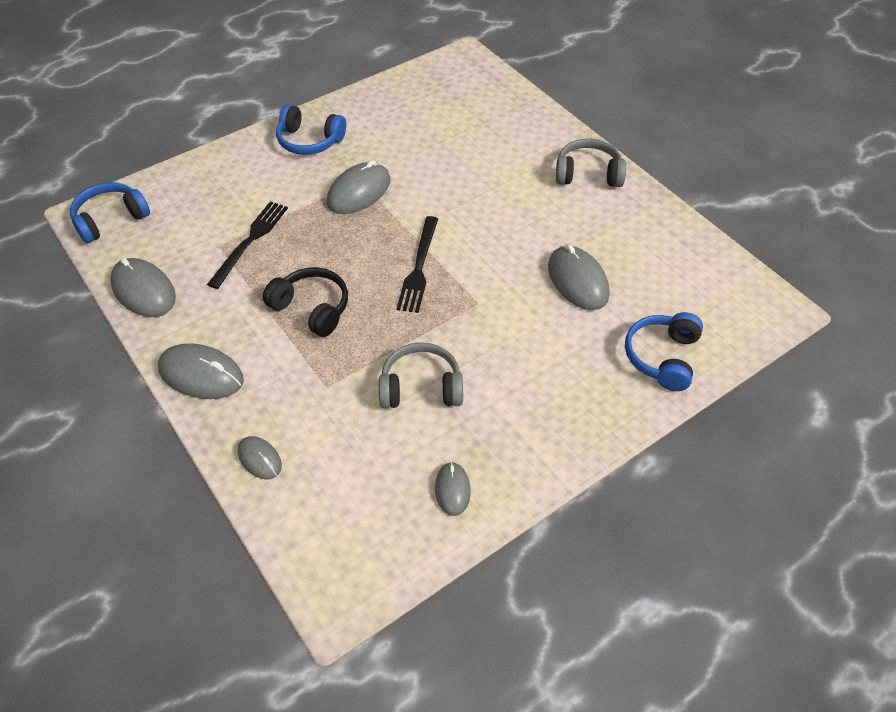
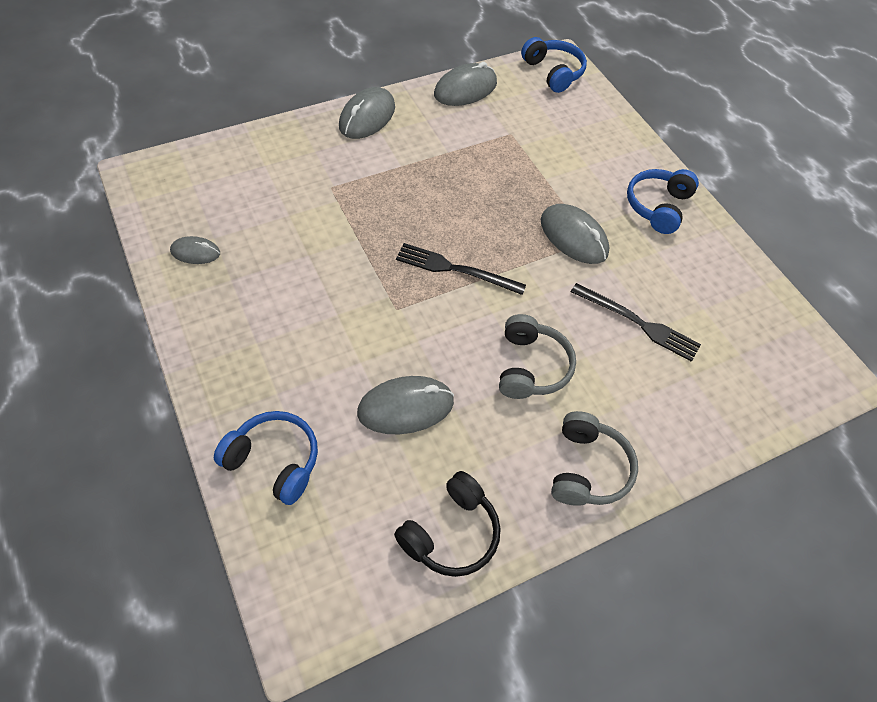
camera: 95 degrees right, 5 degrees up
(250, 241) = (513, 153): black fork -> black fork (638, 323)
(259, 459) = (274, 143): grey mouse -> none
(312, 308) = (420, 186): black headphones -> black headphones (451, 533)
(421, 387) = (307, 248): grey headphones -> grey headphones (531, 366)

